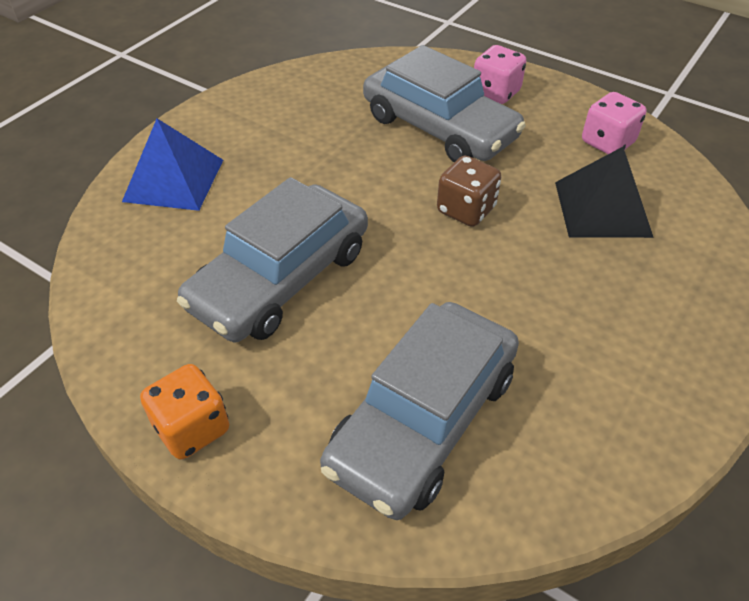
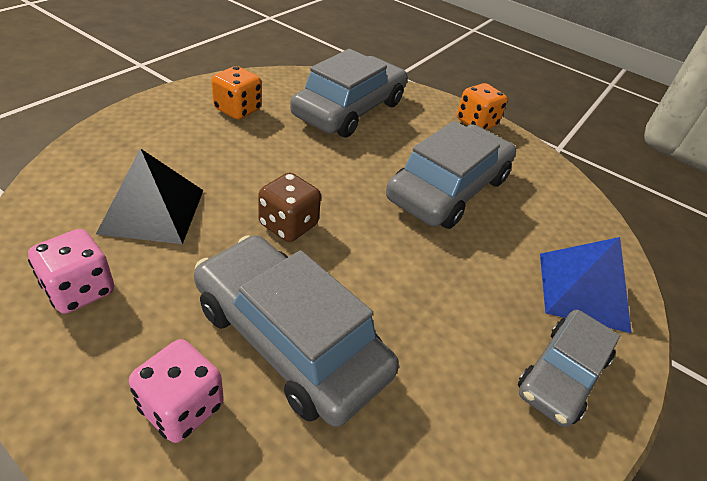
camera: 175 degrees right, 5 degrees down
(232, 123) = (562, 374): none -> grey car
(600, 380) = (237, 110): none -> orange dice

